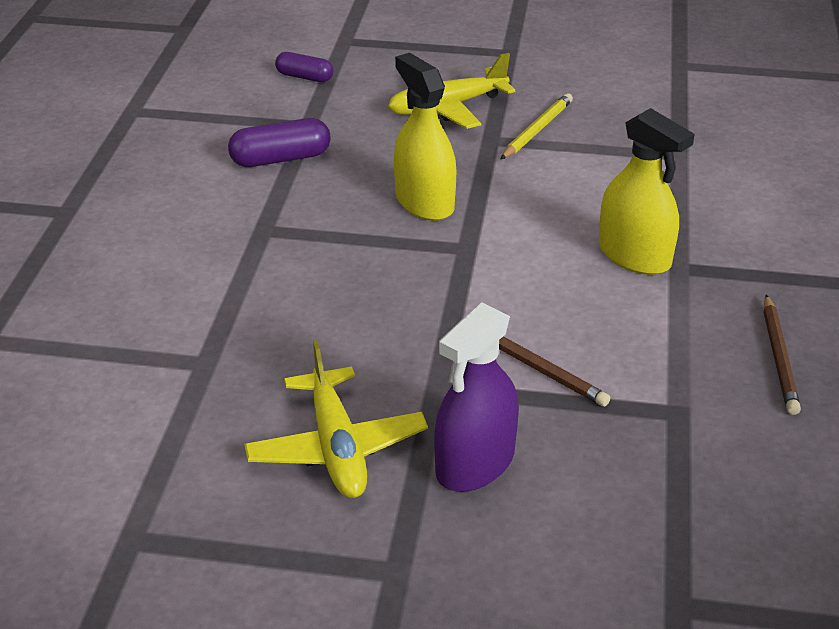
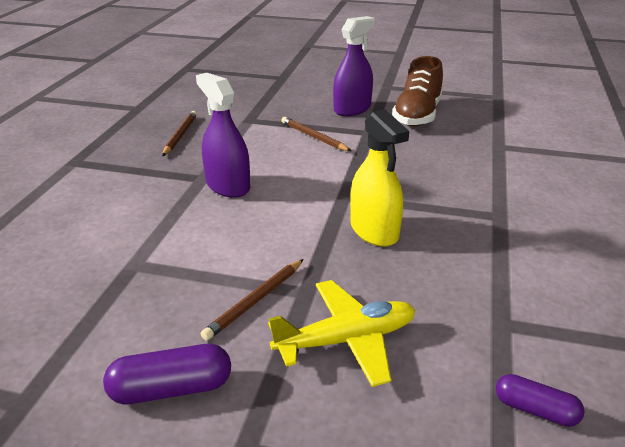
camera: 175 degrees left, 5 degrees down
(280, 159) = (513, 280): purple capsule -> purple capsule (171, 389)
(336, 447) = (417, 115): yellow plane -> brown shoe
(537, 130) = (255, 301): yellow pencil -> brown pencil
(634, 256) = (227, 186): yellow spray bottle -> purple spray bottle

